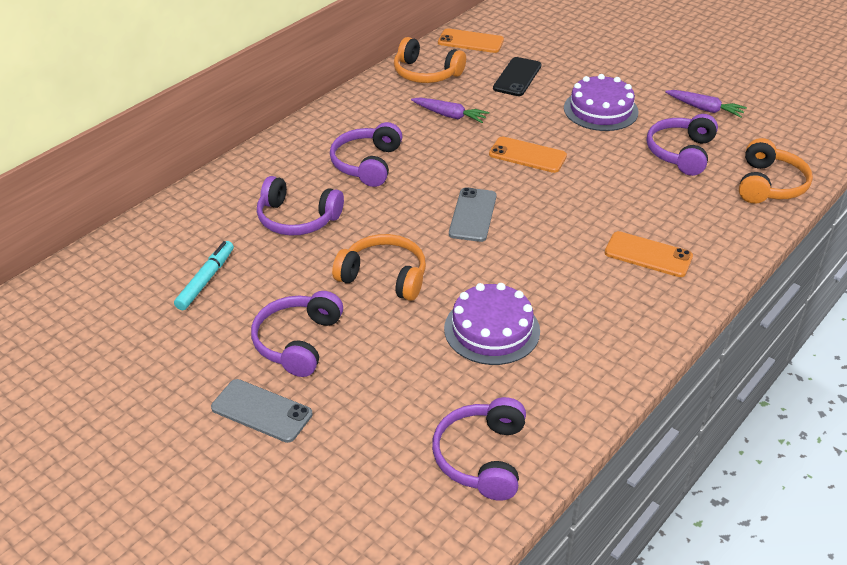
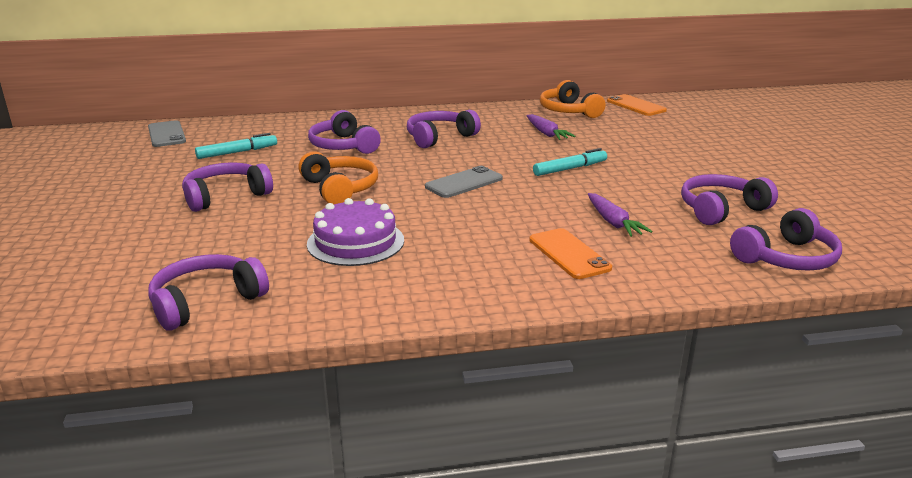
camera: 40 degrees right, 15 degrees down
(261, 411) = (140, 216): grey phone -> grey phone (166, 134)
(517, 77) = (641, 130): black phone -> none
(527, 155) = (570, 169): orange phone -> turquoise marker
(600, 110) = (685, 165): purple cake -> none
(704, 109) = (798, 193): purple carrot -> purple carrot (613, 222)
(769, 185) = (786, 258): orange headphones -> purple headphones

